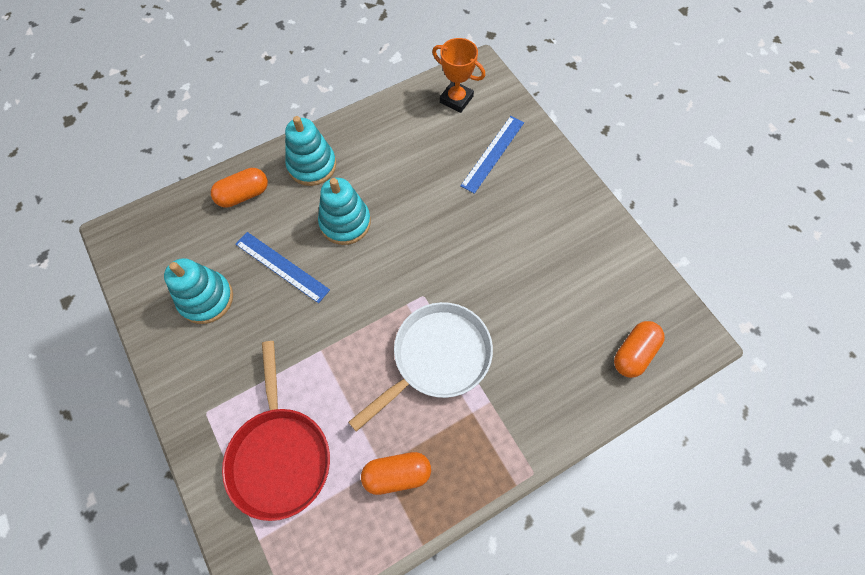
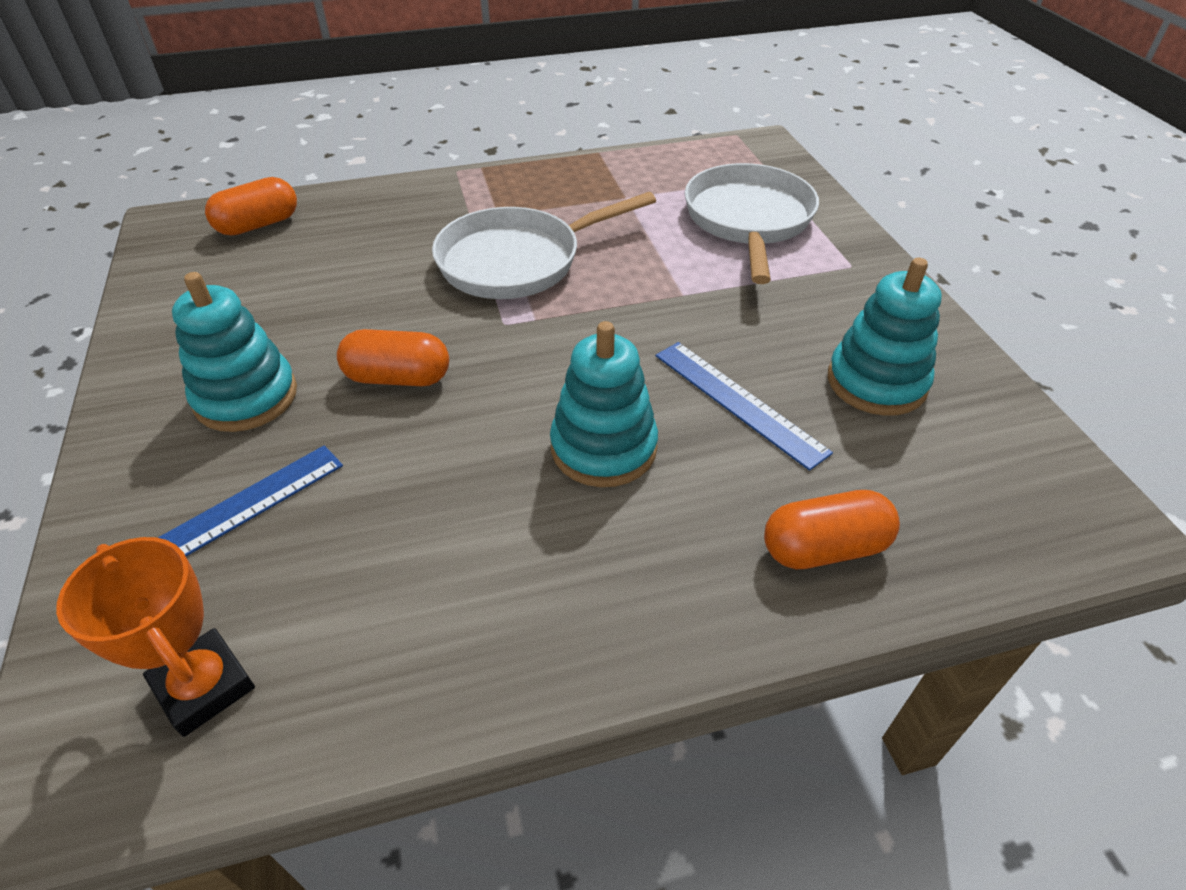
camera: 165 degrees left, 20 degrees down
(280, 455) = (748, 220): red pan -> white pan
(312, 165) = (654, 582): turquoise stacking toy -> turquoise stacking toy (246, 397)
(397, 474) = (609, 190): orange capsule -> orange capsule (398, 378)

